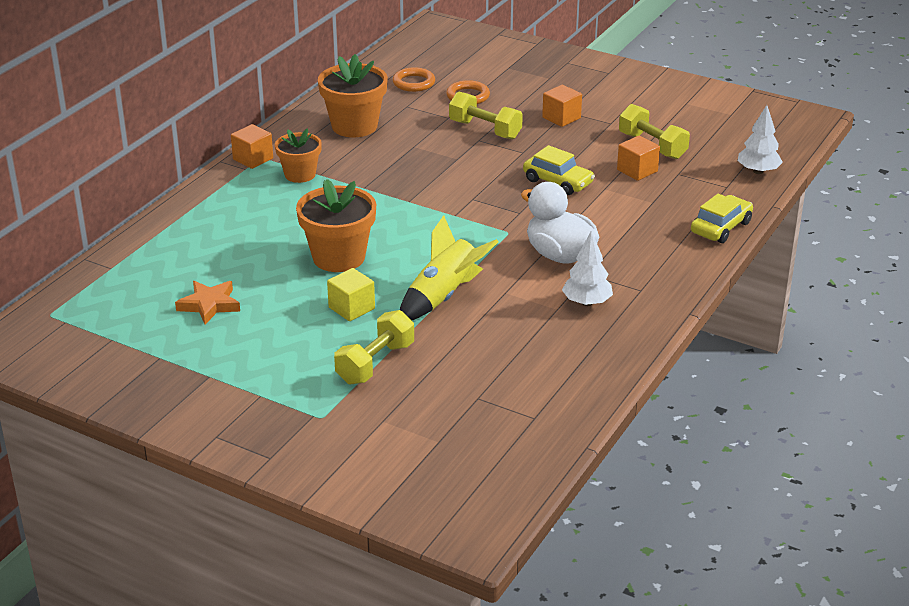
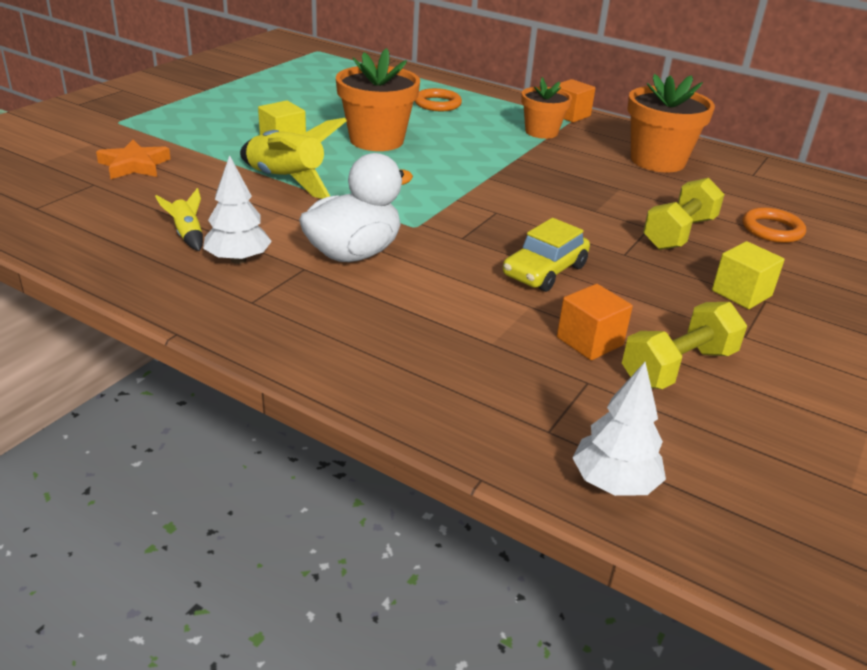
camera: 90 degrees right, 0 degrees up
(209, 305) = (311, 93): orange star -> orange star (134, 165)
(375, 363) = (184, 145): yellow dumbbell -> none
(414, 83) = (789, 199): orange ring -> orange ring (437, 104)
(557, 331) = (187, 235): none -> yellow rocket
(561, 118) = (741, 293): orange cube -> yellow cube
(721, 227) = (408, 401): yellow car -> none

